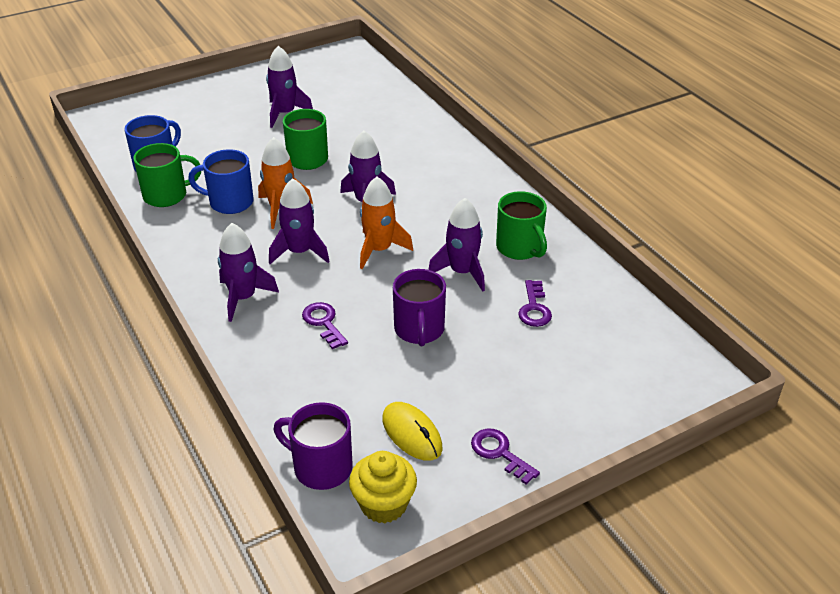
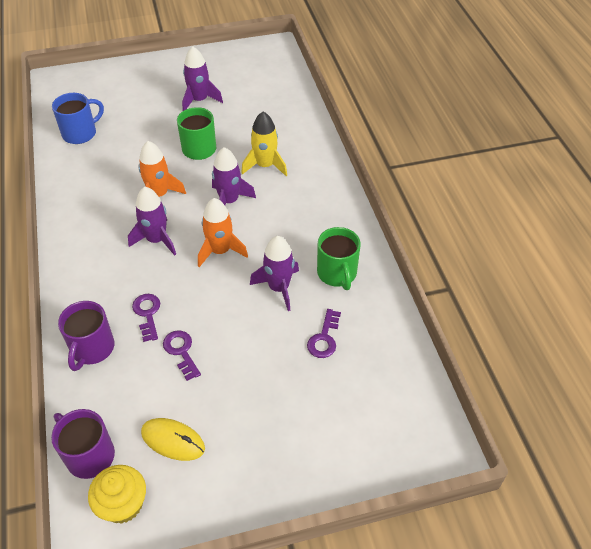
camera: 15 degrees right, 10 degrees up
(167, 195) = (77, 164): green mug -> none
(229, 202) = (122, 180): blue mug -> none
(243, 298) = (95, 275): purple rocket -> none
(391, 163) = (265, 165): none -> yellow rocket
(411, 434) = (173, 440): yellow mouse -> yellow mouse turned 45 degrees counterclockwise
(419, 330) = (220, 338): purple mug -> purple mug (92, 349)
(500, 453) = (236, 478): purple key -> purple key (181, 351)

